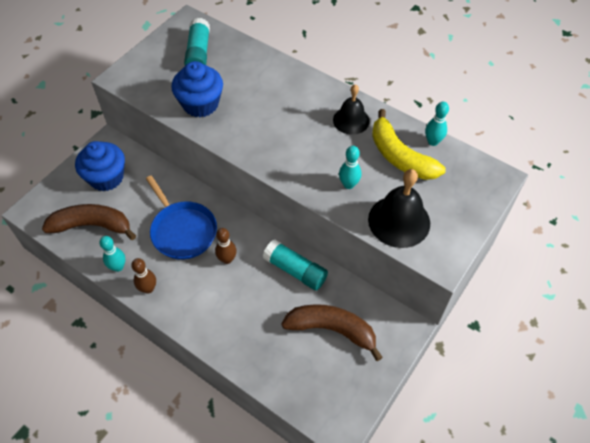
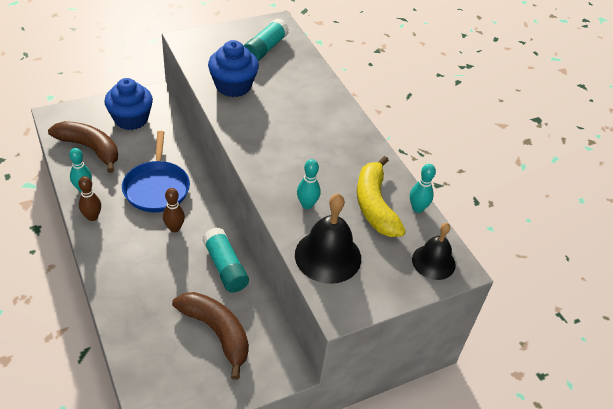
camera: 25 degrees right, 10 degrees down
(351, 120) = (354, 156): black bell -> black bell (433, 262)

